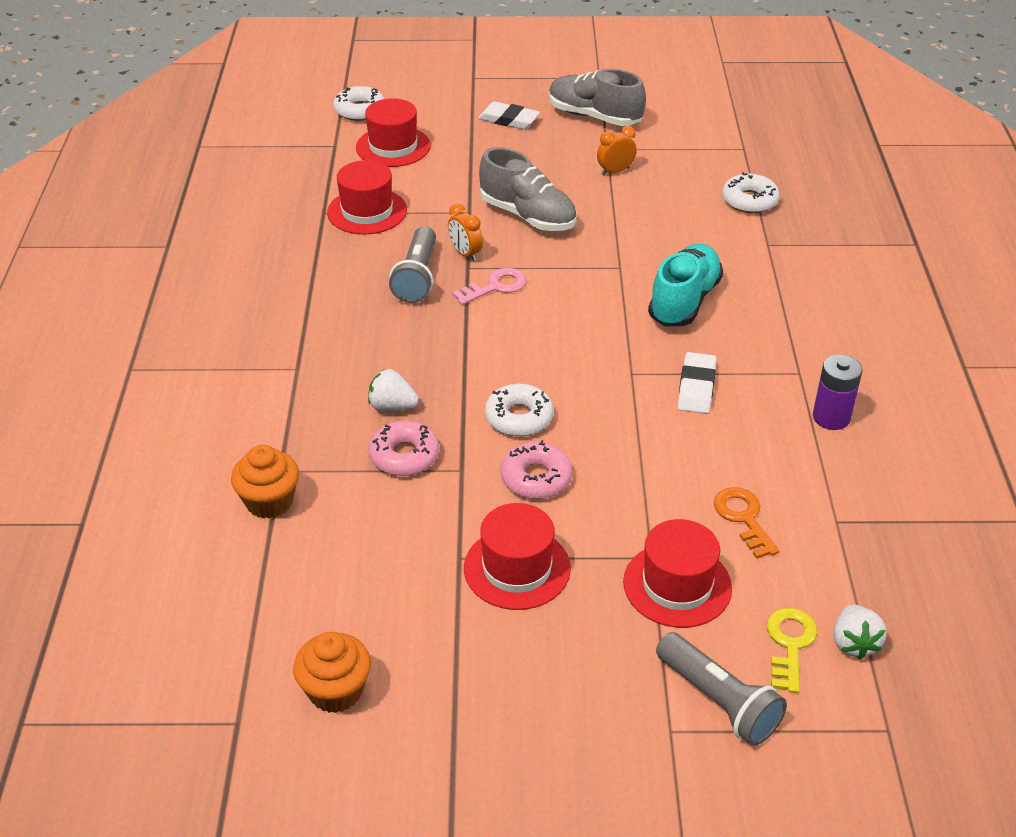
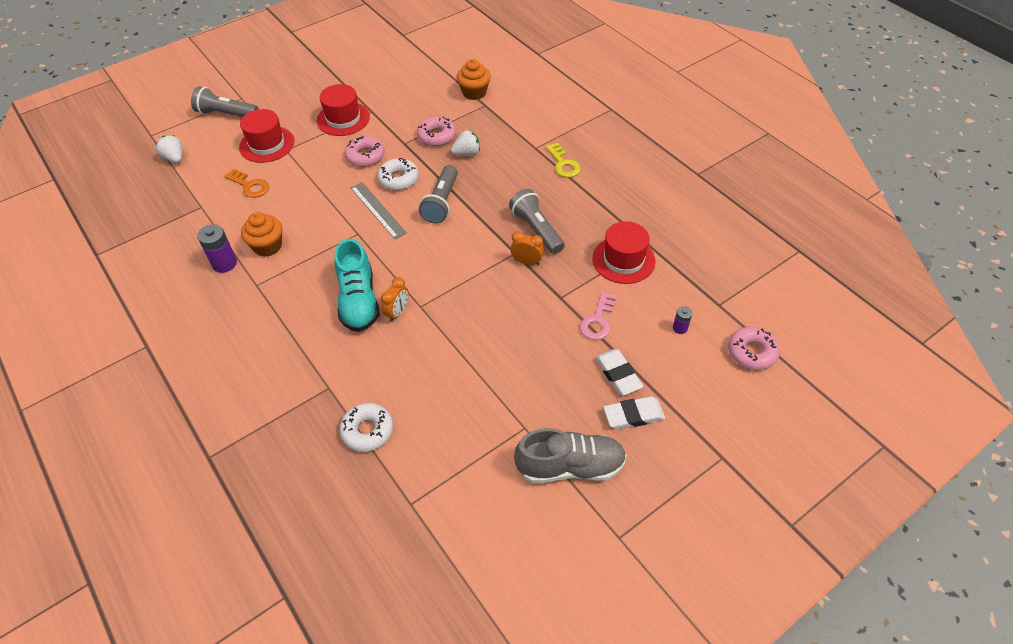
camera: 145 degrees right, 10 degrees up
(335, 691) = (378, 55): orange cupcake -> orange cupcake (267, 246)
(360, 110) = (751, 352): white donut -> pink donut
(393, 147) = (680, 328): red hat -> purple battery
(493, 358) = (441, 202): none -> grey flashlight
(495, 286) = (484, 248): pink key -> pink key (598, 320)
(528, 216) = (518, 316): grey shoe -> none
(582, 389) = (378, 210): none -> grey ruler
(615, 171) = (496, 402): orange clock -> orange clock (397, 312)
(696, 387) = (314, 243): white eraser -> white eraser (618, 374)
(789, 644) = (204, 145): yellow key -> yellow key (563, 164)

